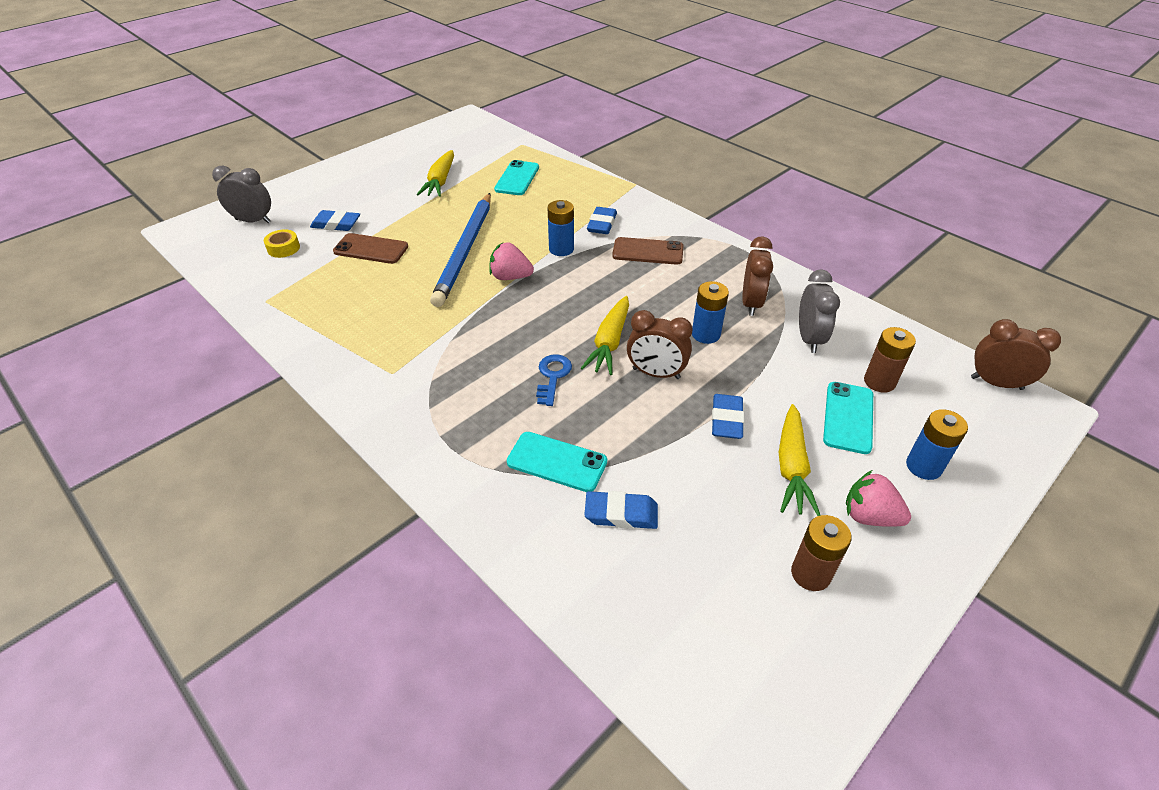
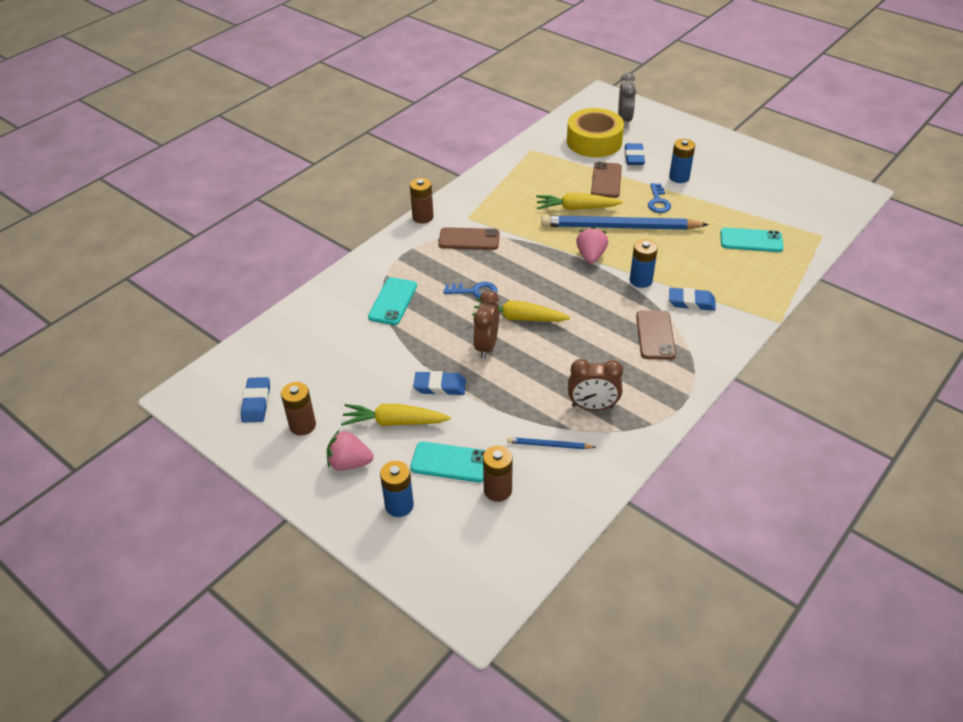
camera: 85 degrees right, 0 degrees up
(283, 248) = (594, 141): yellow tape -> yellow tape, size x2.31
(370, 420) = (423, 217): none -> brown battery
(430, 220) = (658, 201): none -> blue key
(440, 181) = (724, 196): yellow carrot -> yellow carrot (576, 208)
(442, 375) = (469, 239): none -> brown phone
(621, 514) = (350, 334): blue eraser -> blue eraser (256, 403)
(706, 334) = (541, 375): blue battery -> blue battery (679, 177)
(809, 339) = (549, 445): grey clock -> blue pencil
(869, 516) = (349, 463): pink strawberry -> pink strawberry turned 105 degrees counterclockwise
(996, 383) = (509, 584): brown clock -> none

